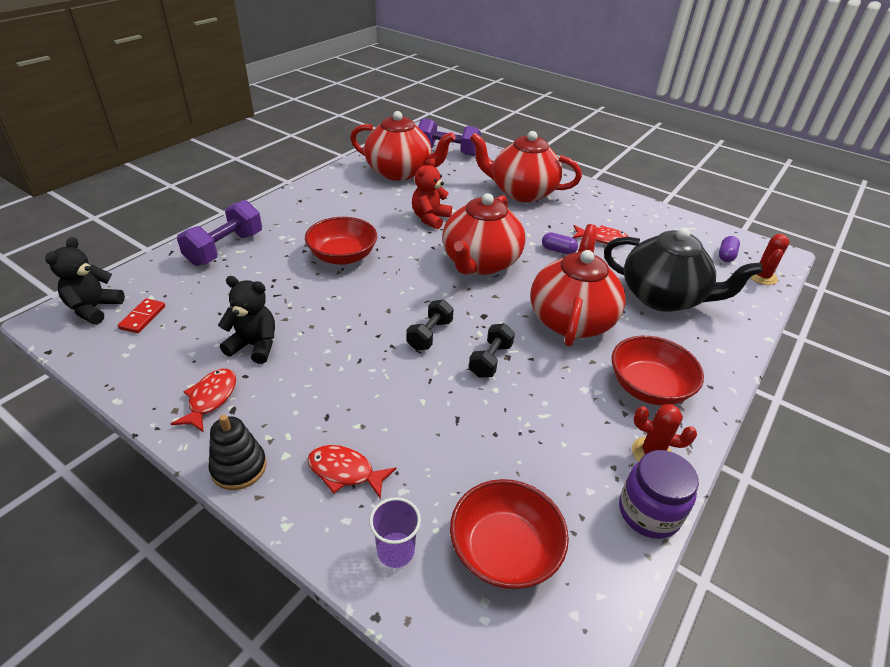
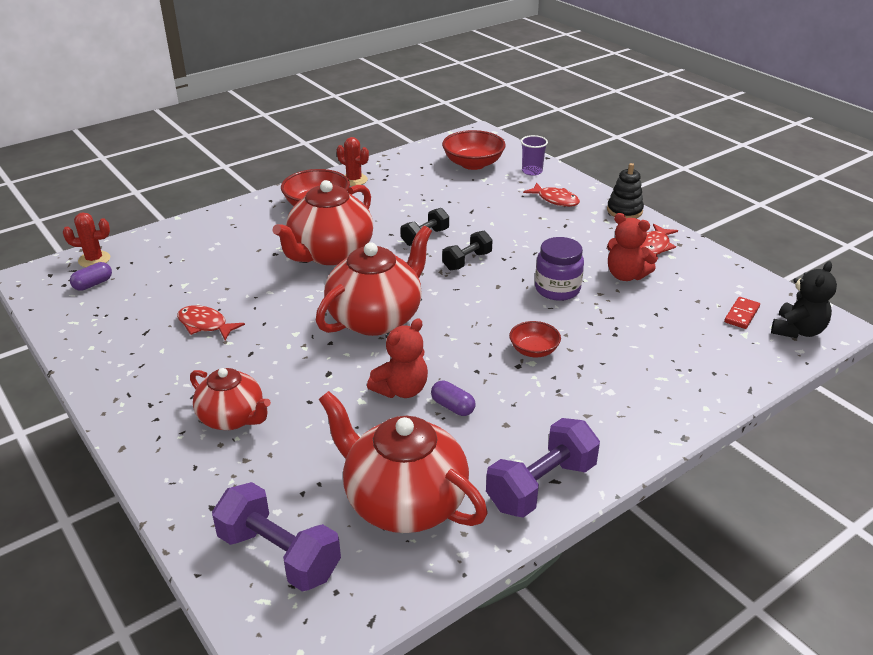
camera: 160 degrees left, 5 degrees down
(225, 248) = (681, 384): purple dumbbell -> purple dumbbell (541, 486)
(254, 346) = (626, 275): black teddy bear -> red teddy bear
(343, 256) = (533, 350): red bowl -> red bowl, size x0.59
(522, 192) = (232, 418): red teapot -> red teapot, size x0.61
(558, 250) = (274, 319): purple capsule -> purple capsule (452, 407)
(648, 512) = (382, 163): purple jar -> purple jar (557, 289)
(663, 297) = (222, 257): black teapot -> none
(762, 277) = (94, 259): red cactus -> red cactus turned 45 degrees clockwise

